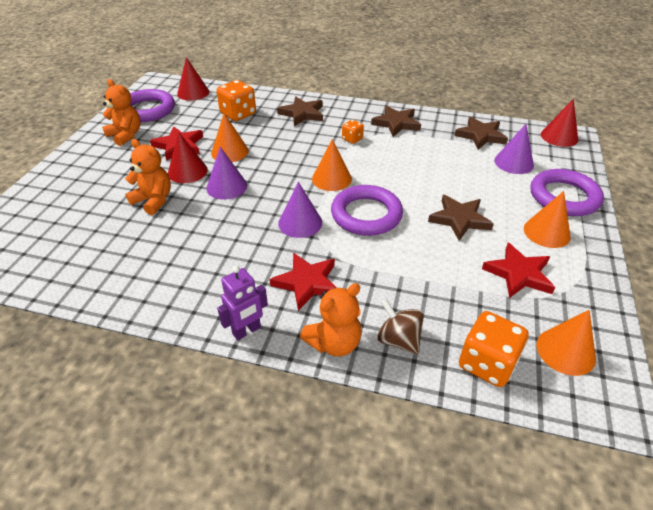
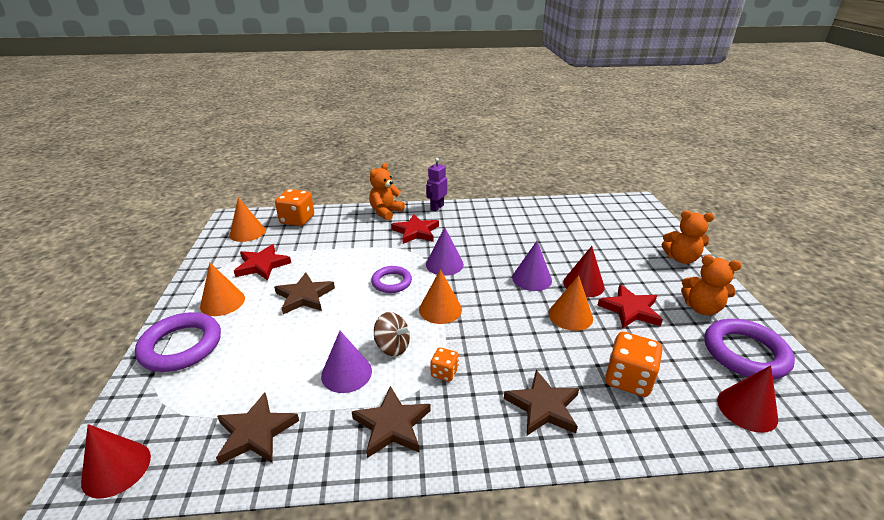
camera: 160 degrees right, 10 degrees down
(154, 200) = (576, 255): orange teddy bear -> orange teddy bear (681, 259)
(366, 214) = (391, 282): purple ring -> purple ring, size x0.61
(398, 340) = (349, 219): brown spinning top -> brown spinning top (392, 347)
(513, 162) = (222, 386): purple cone -> purple cone (346, 373)

